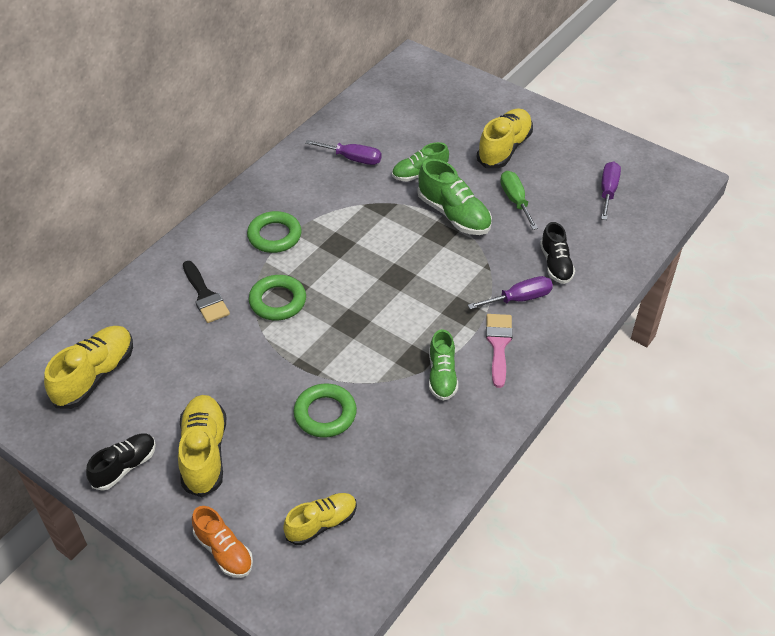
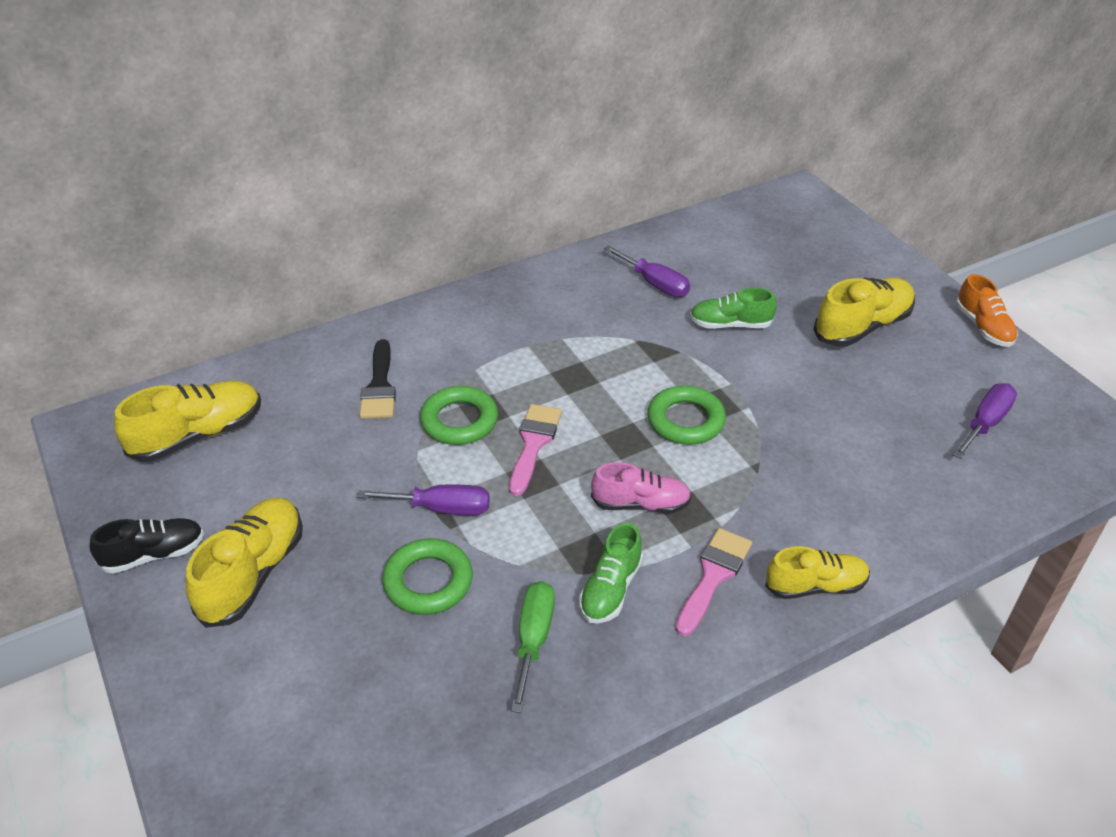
camera: 25 degrees right, 5 degrees down
(224, 551) = (191, 710): orange shoe -> orange shoe (983, 327)
(274, 236) = (504, 343): green ring -> green ring (685, 420)
(321, 524) = (331, 727): yellow shoe -> yellow shoe (815, 586)
(338, 300) = (533, 444): none -> pink brush
(430, 316) = (640, 504): none -> pink shoe
(454, 215) = (747, 387): green shoe -> none
(515, 201) = (842, 395): green screwdriver -> green screwdriver (533, 639)
(519, 299) = (778, 524): purple screwdriver -> purple screwdriver (441, 508)
(555, 264) = (856, 495): black shoe -> none

